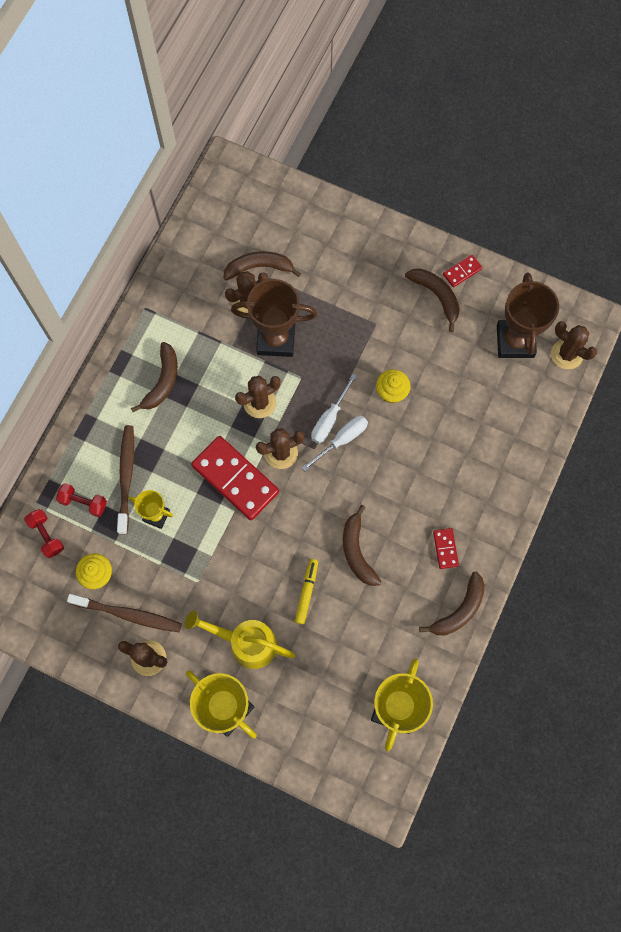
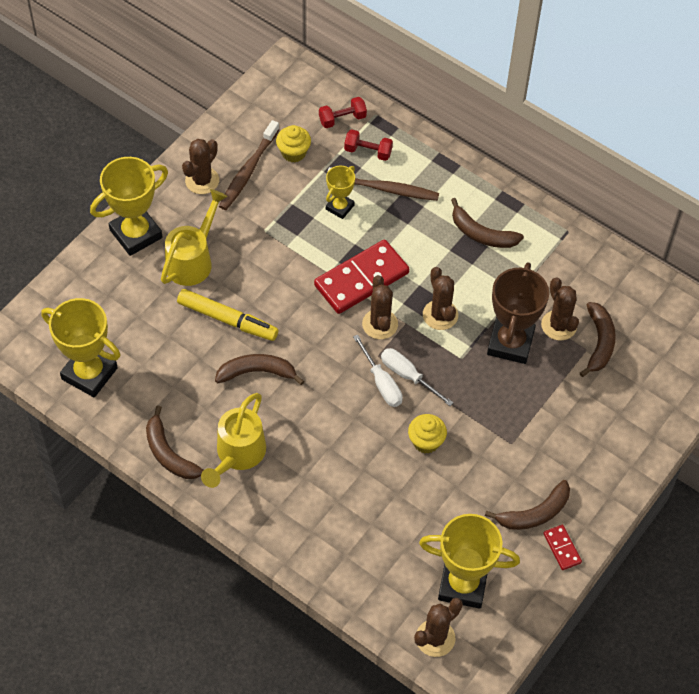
camera: 100 degrees right, 15 degrees down
(83, 502) = (368, 151): red dumbbell -> red dumbbell turned 75 degrees clockwise
(307, 592) = (227, 320): yellow marker -> yellow marker, size x1.58
(445, 548) = (237, 455): red domino -> yellow watering can
(515, 341) = (463, 584): brown trophy -> yellow trophy

